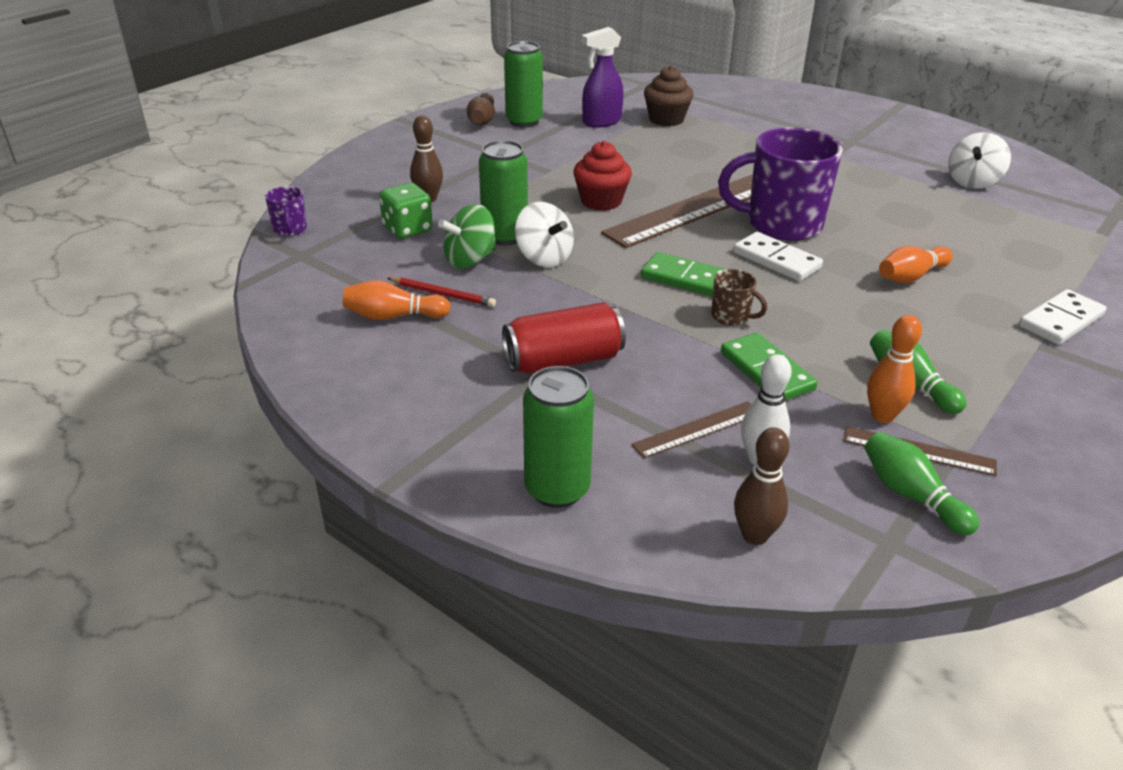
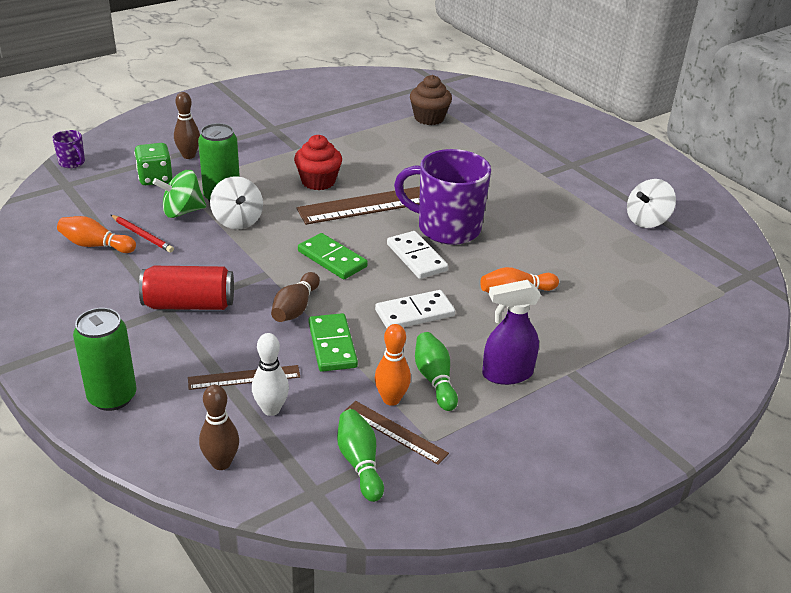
camera: 15 degrees right, 0 degrees up
(290, 229) = (72, 163): purple mug -> purple mug turned 45 degrees counterclockwise
(482, 120) = (279, 94): brown bowling pin -> brown bowling pin (295, 308)
(524, 121) = (311, 101): green can -> none
(601, 122) = (373, 111): purple spray bottle -> purple spray bottle (506, 374)
(731, 317) = (341, 297): brown mug -> none
(1060, 320) = (609, 356): white domino -> white domino (414, 313)

